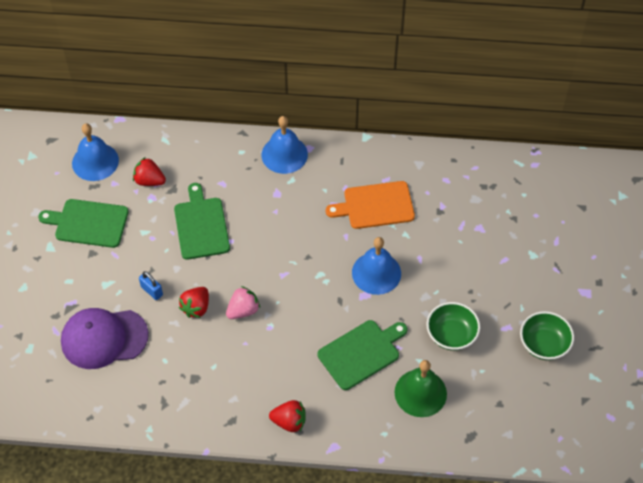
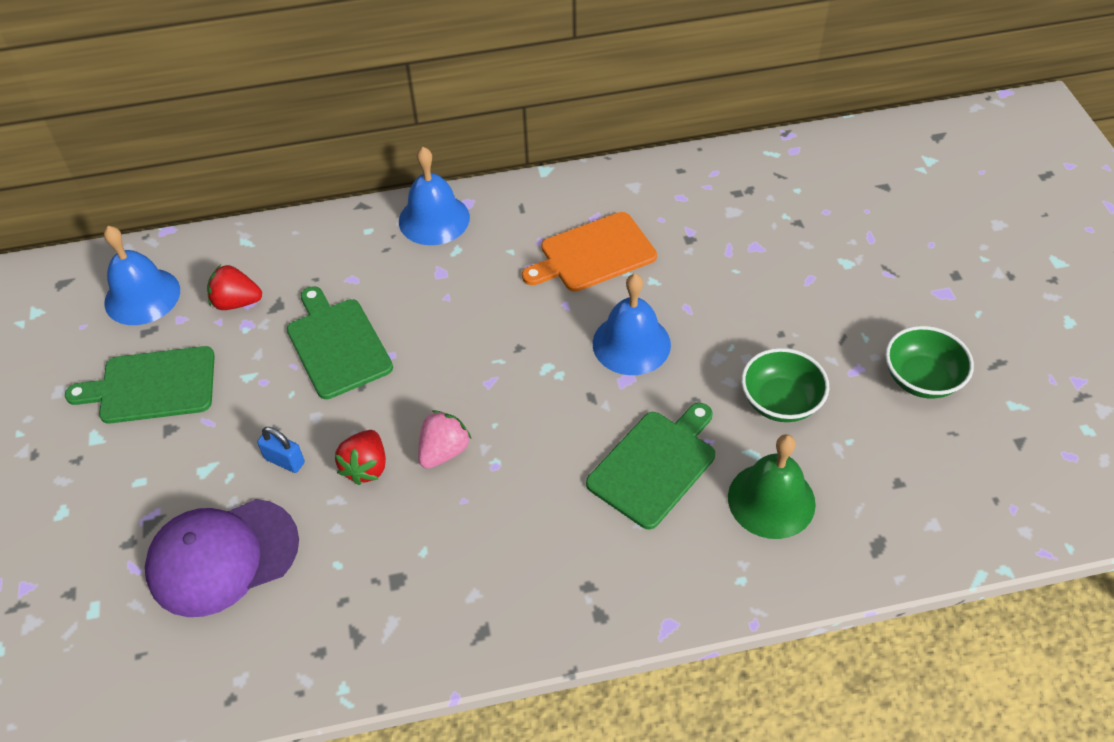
camera: 15 degrees left, 5 degrees down
(289, 422) = (579, 606): red strawberry -> none

